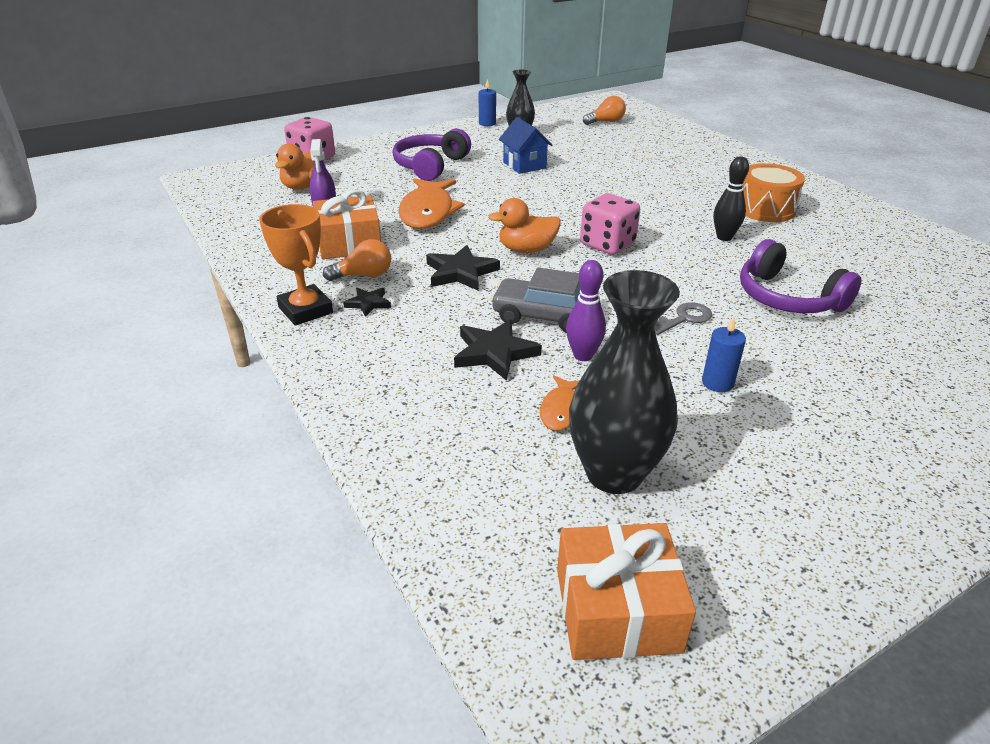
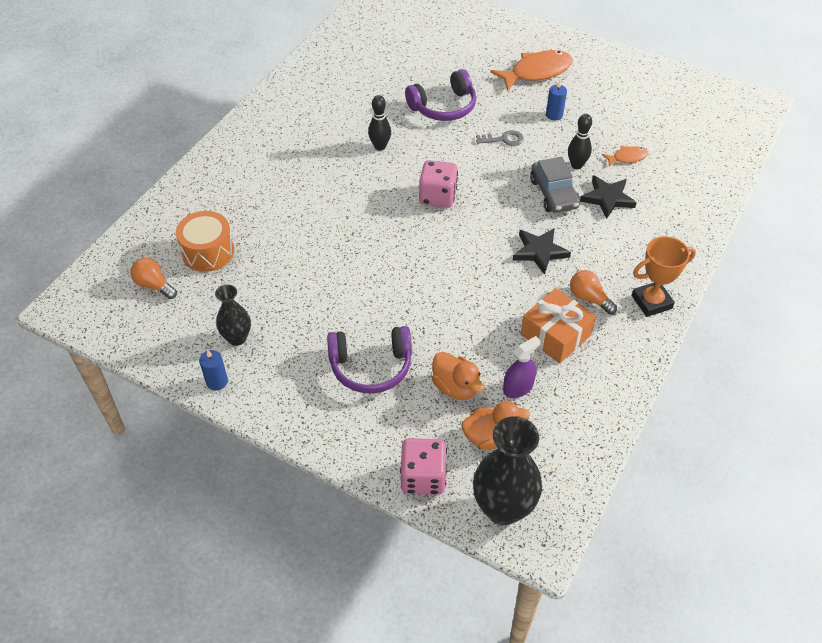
camera: 120 degrees left, 15 degrees up
(305, 310) = (651, 302): orange trophy -> orange trophy turned 45 degrees clockwise
(368, 303) = (616, 276): black star -> none
(428, 212) = (467, 316): orange fish -> orange fish (536, 72)
(524, 165) = (320, 299): blue house -> none
(526, 250) = (480, 233): orange duck -> orange duck (455, 387)
(583, 355) = (576, 165): purple bowling pin -> black bowling pin
(614, 473) = (650, 129): black vase -> black vase (503, 508)
(617, 610) = (713, 109): orange gift -> none
(684, 318) = (504, 139): grey key -> grey key turned 150 degrees clockwise
(765, 209) = (314, 137): orange drum -> orange drum (208, 252)
(787, 298) = (444, 107): purple headphones -> purple headphones turned 45 degrees clockwise

